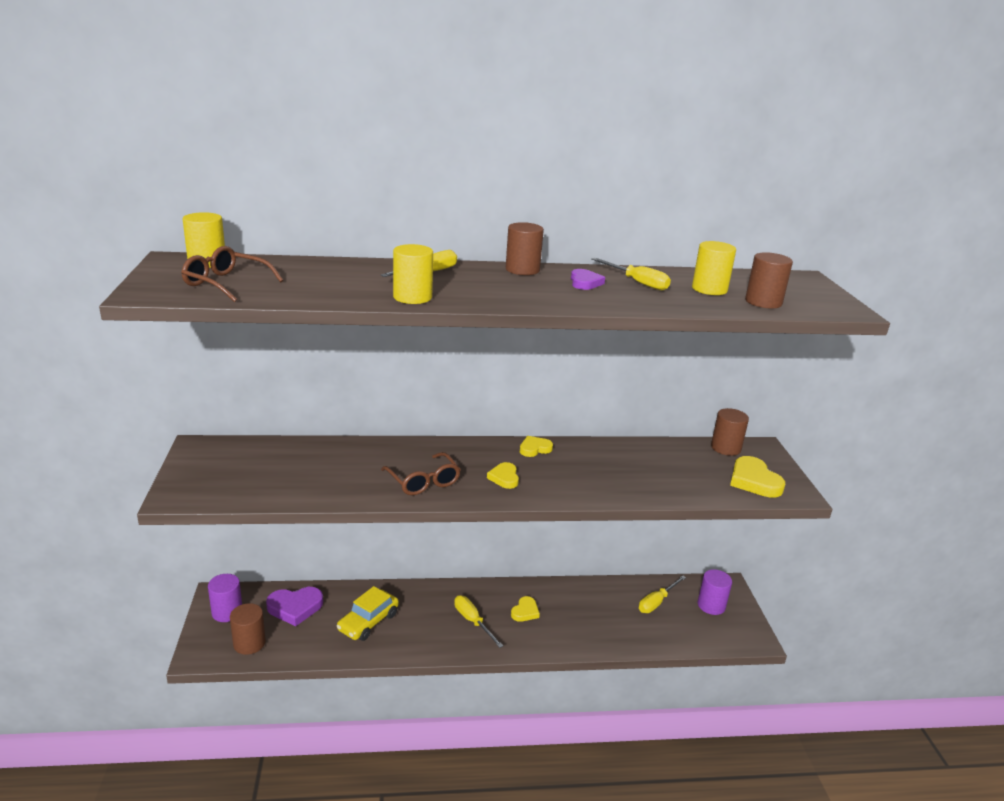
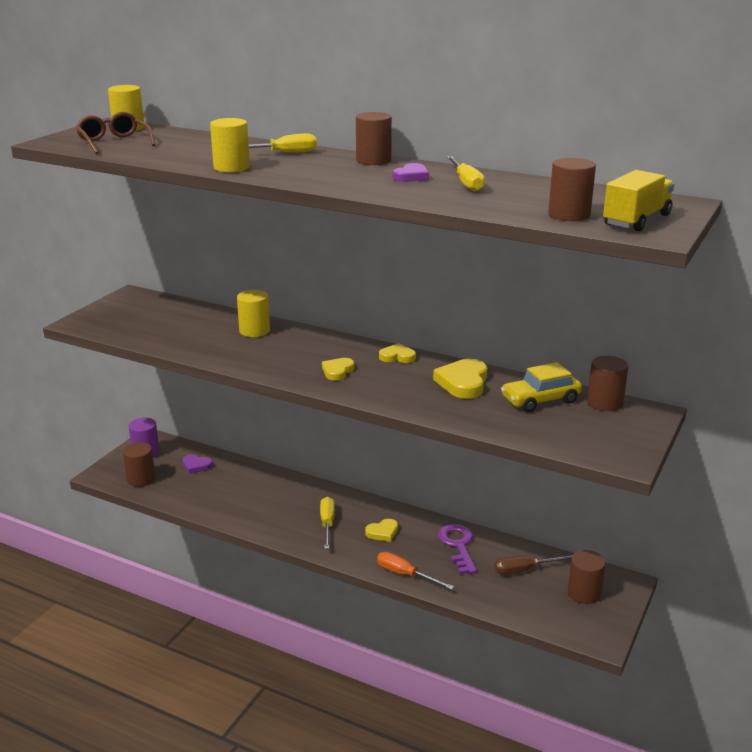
camera: 35 degrees right, 0 degrees up
(295, 607) = (196, 466): purple heart -> purple heart, size x0.61
(368, 622) = (241, 494): yellow car -> yellow car (540, 400)
(423, 481) = (265, 357): brown glasses -> none
(579, 644) = (405, 575): none -> orange screwdriver
(592, 600) = (458, 545): none -> purple key
(656, 602) = (525, 570): yellow screwdriver -> brown screwdriver
(709, 289) = (533, 197): yellow cylinder -> yellow cylinder (254, 331)
(711, 605) = (584, 593): purple cylinder -> brown cylinder
(754, 481) = (591, 437): yellow heart -> yellow heart (463, 382)
(811, 299) = (636, 220): none -> yellow truck

